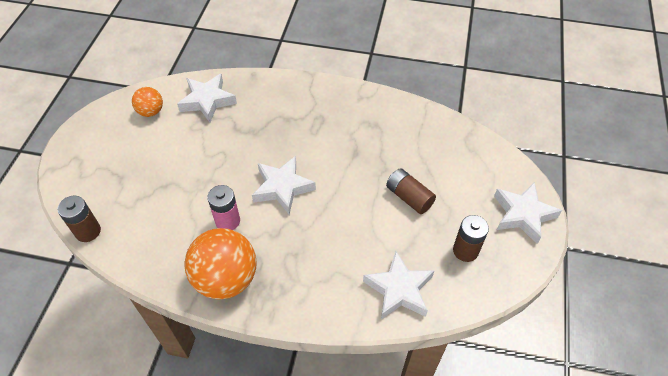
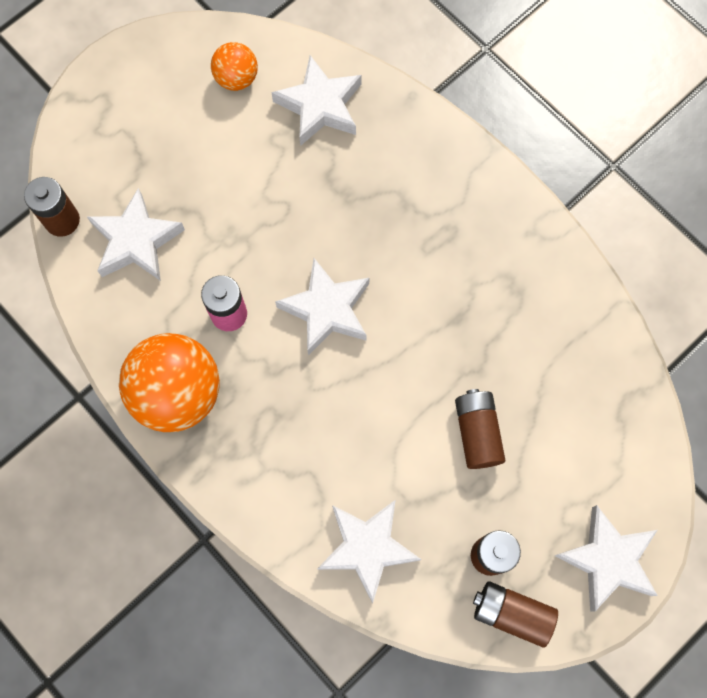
camera: 35 degrees right, 20 degrees up
(144, 216) = (136, 241): none -> white star
(501, 271) = (512, 613): none -> brown battery

